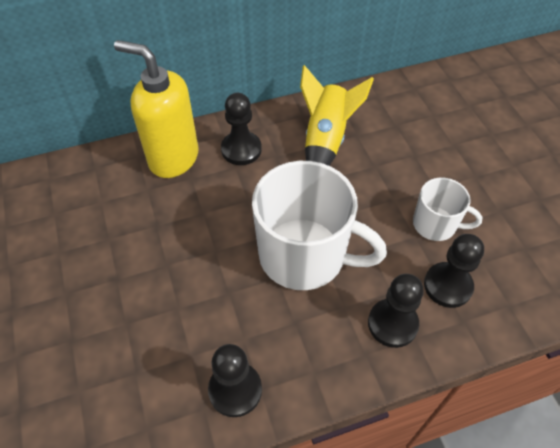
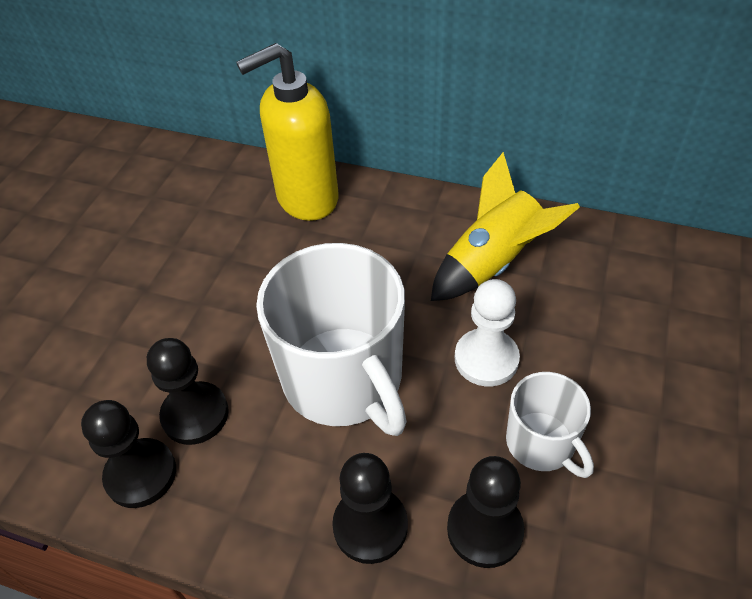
camera: 40 degrees right, 5 degrees down
(173, 158) = (306, 199): yellow soap dispenser -> yellow soap dispenser turned 90 degrees counterclockwise
(241, 149) = (384, 225): black pawn -> black pawn (195, 414)
(370, 196) = (486, 359): none -> white pawn

